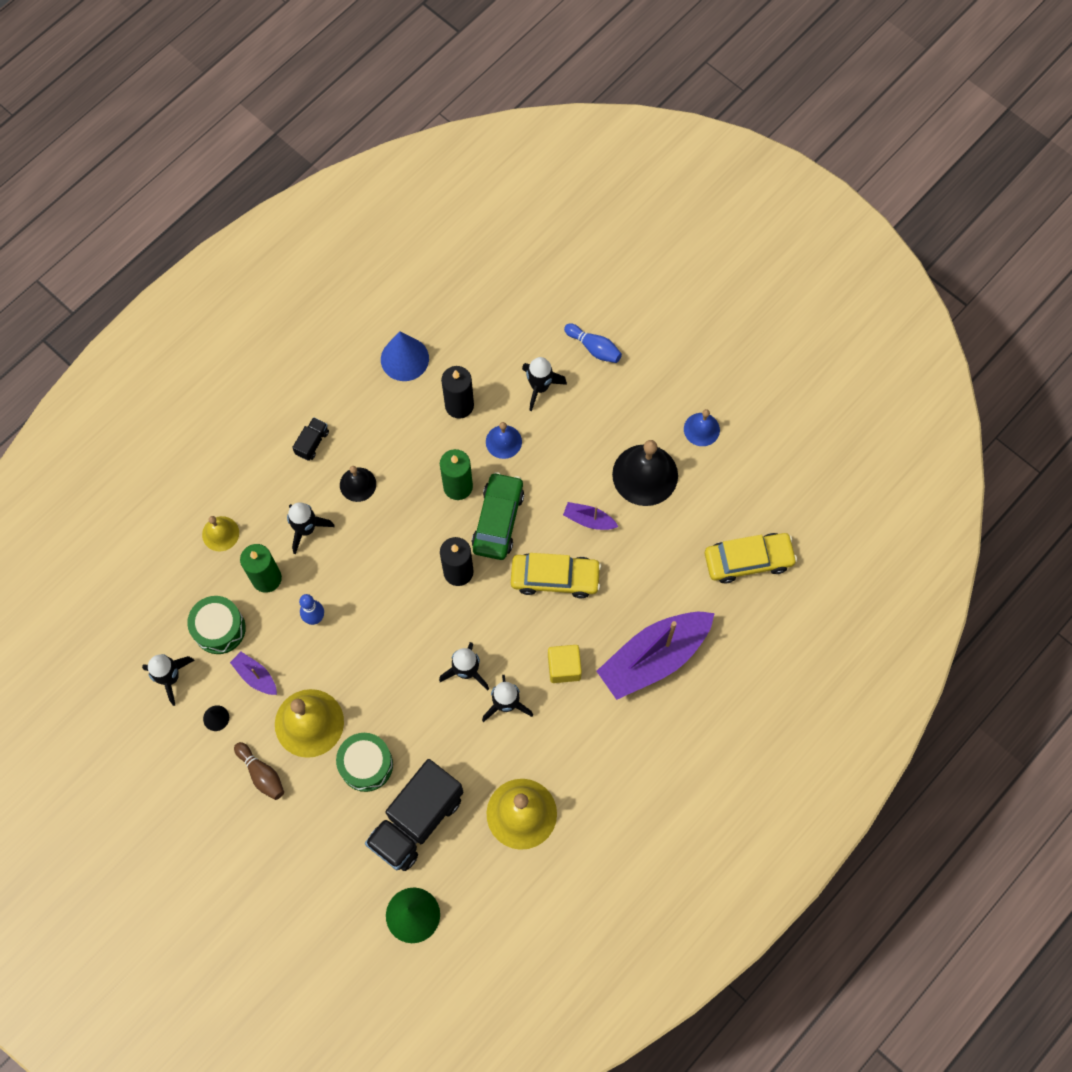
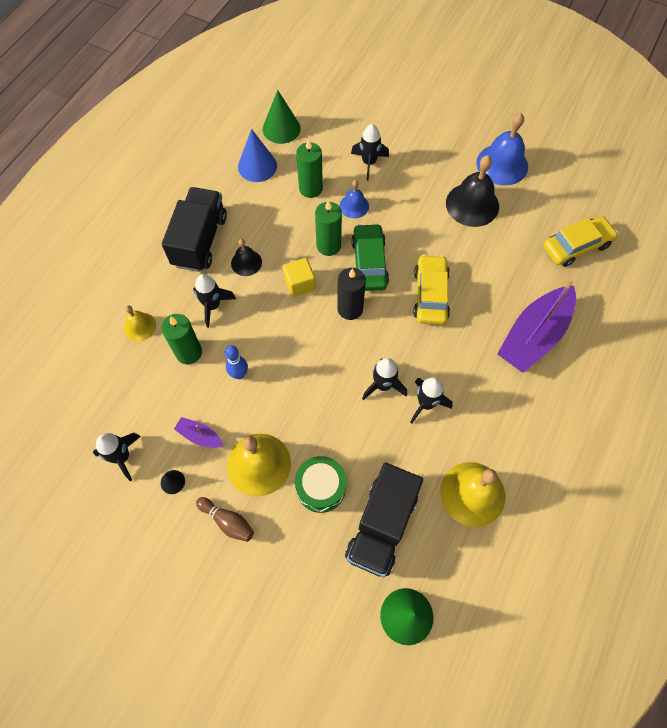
camera: 15 degrees left, 5 degrees down
(219, 629) = (157, 404): green drum -> none
(312, 443) = (200, 241): black truck -> black truck, size x2.34
(448, 312) = (281, 128): none -> green cone
(459, 405) = (310, 188): black candle -> green candle
(555, 578) = (430, 295): yellow car -> yellow car turned 75 degrees counterclockwise
(564, 667) = (463, 362): yellow cube -> yellow cube (300, 284)
(589, 520) = (441, 246): purple boat -> none
(594, 348) = (400, 128): blue bowling pin -> none
(701, 429) = (502, 164): blue bell -> blue bell, size x1.80

